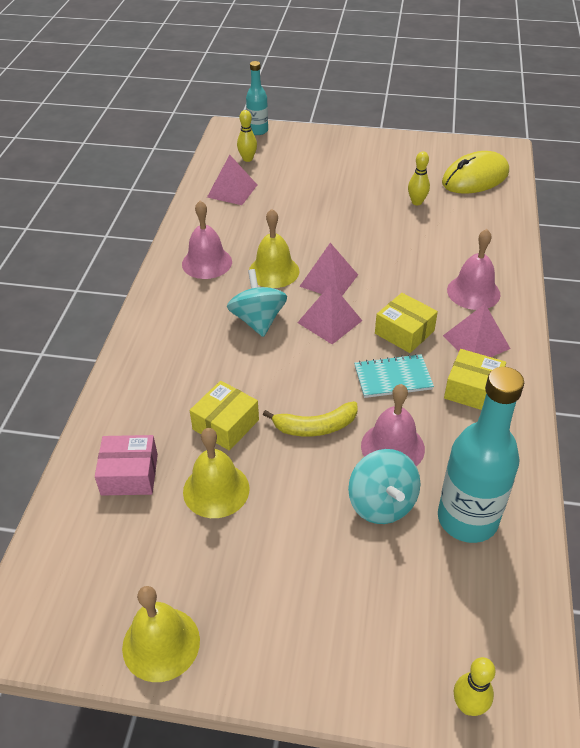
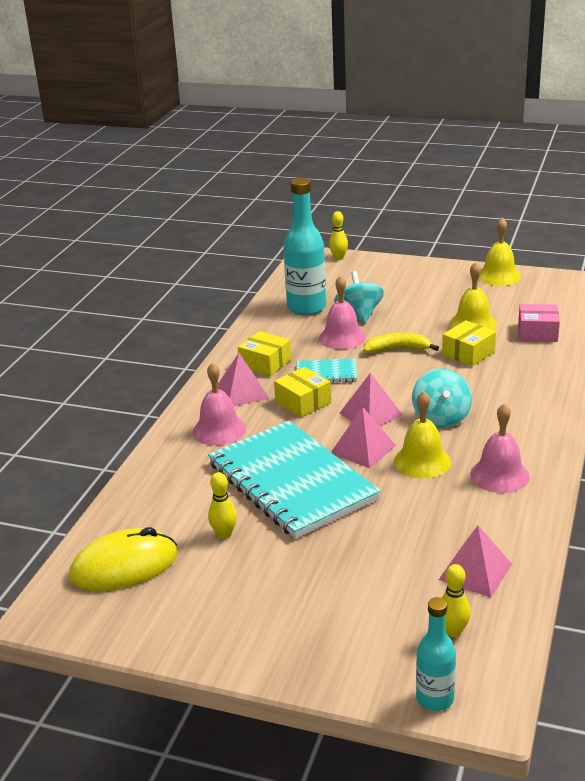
camera: 170 degrees left, 15 degrees down
(382, 245) = (292, 482): none -> turquoise notebook

